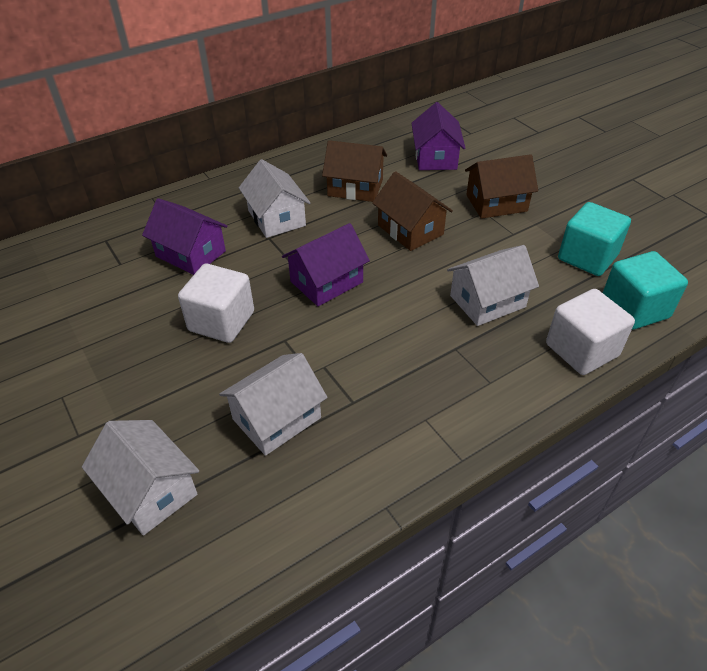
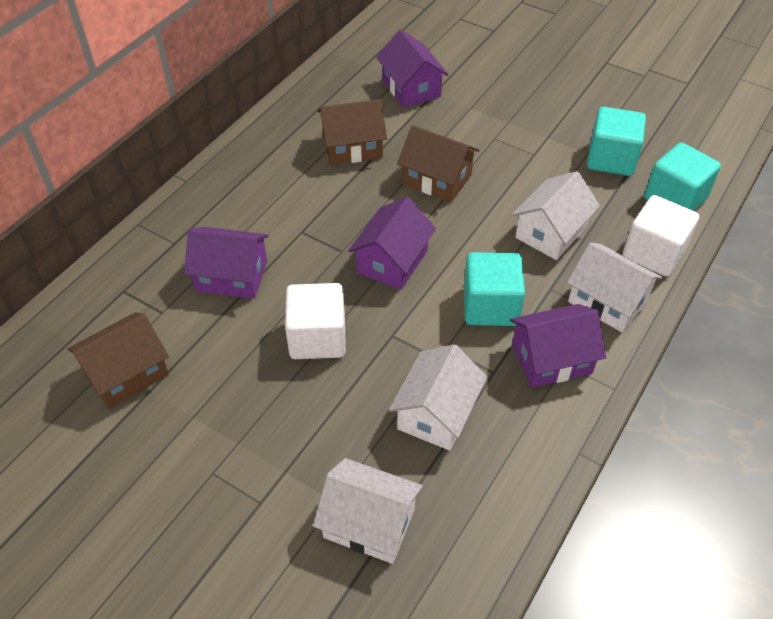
camera: 25 degrees left, 5 degrees up
(276, 218) = (294, 207): white house -> white house (607, 301)
(388, 345) = (490, 306): none -> turquoise cube
(416, 410) = (551, 359): none -> purple house
(496, 203) = (500, 125): brown house -> brown house (126, 373)

